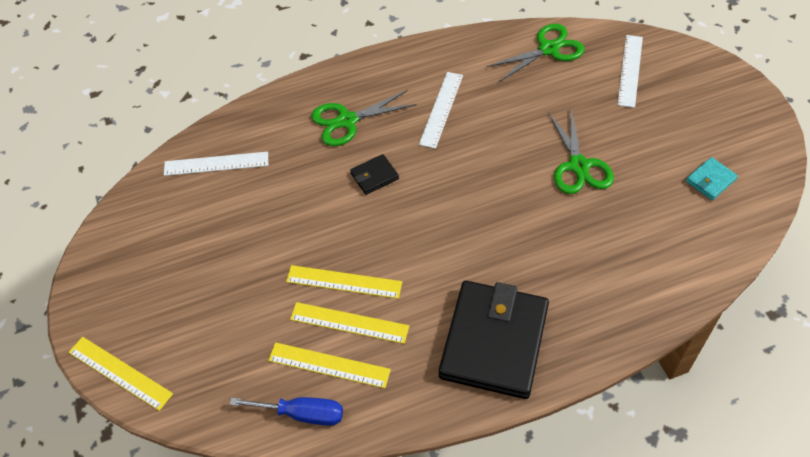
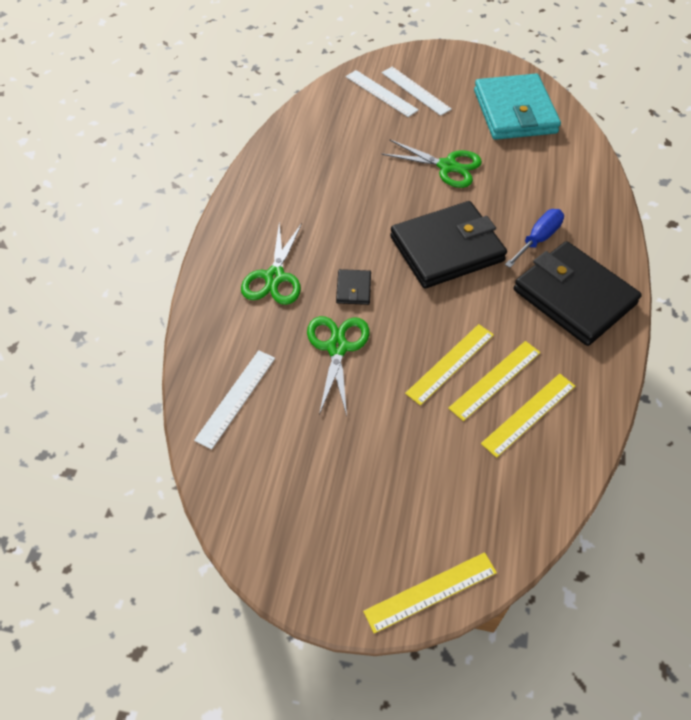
camera: 60 degrees left, 0 degrees up
(302, 414) = (566, 457): blue screwdriver -> blue screwdriver (538, 239)
(441, 109) = (319, 212): white ruler -> white ruler (415, 91)
(473, 216) = (446, 249): none -> black wallet
(548, 49) = (317, 121): green scissors -> green scissors (337, 347)
(710, 180) = (515, 112): turquoise wallet -> turquoise wallet, size x2.41

